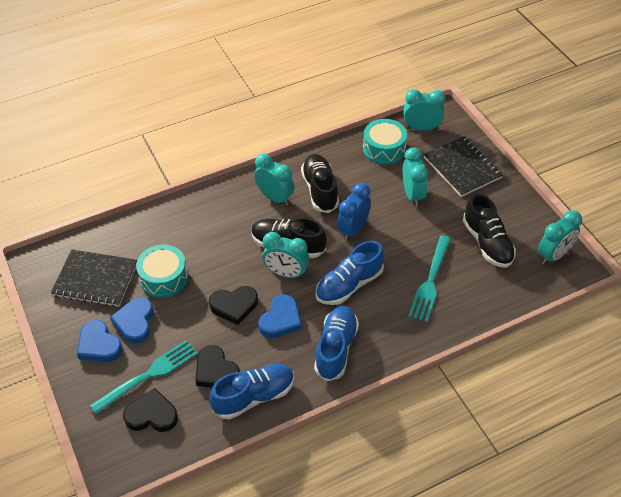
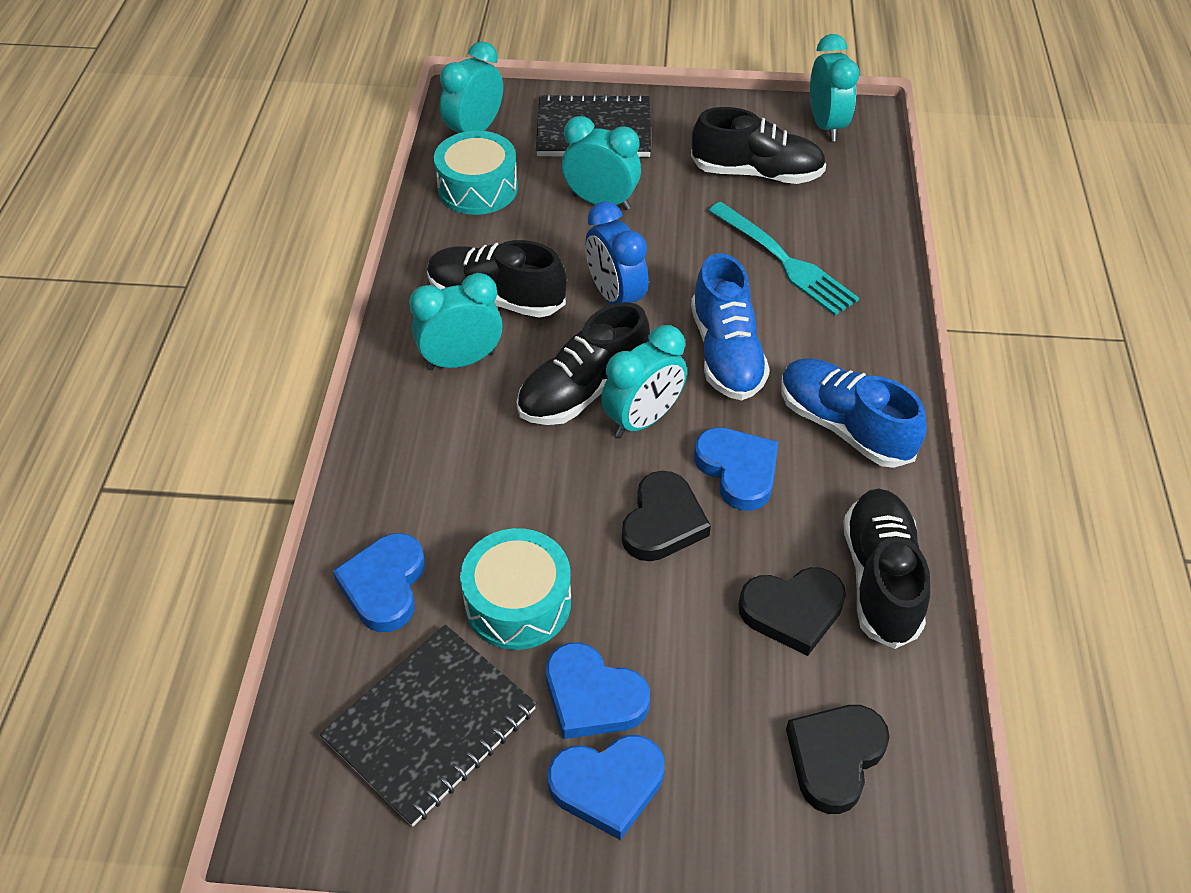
camera: 60 degrees left, 0 degrees up
(147, 234) = (384, 585): none -> blue heart
(148, 375) = (738, 725): turquoise fork -> none
(254, 397) = (880, 578): blue shoe -> black shoe

